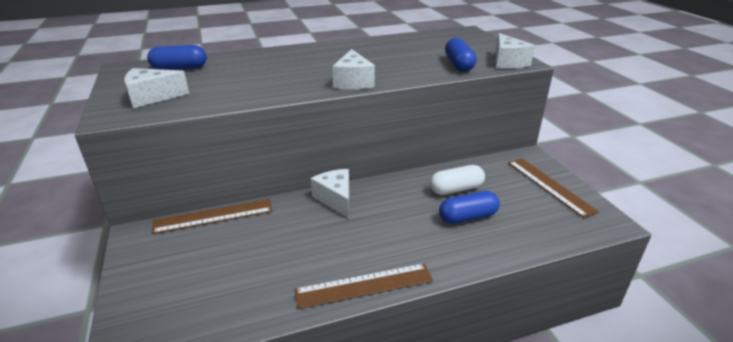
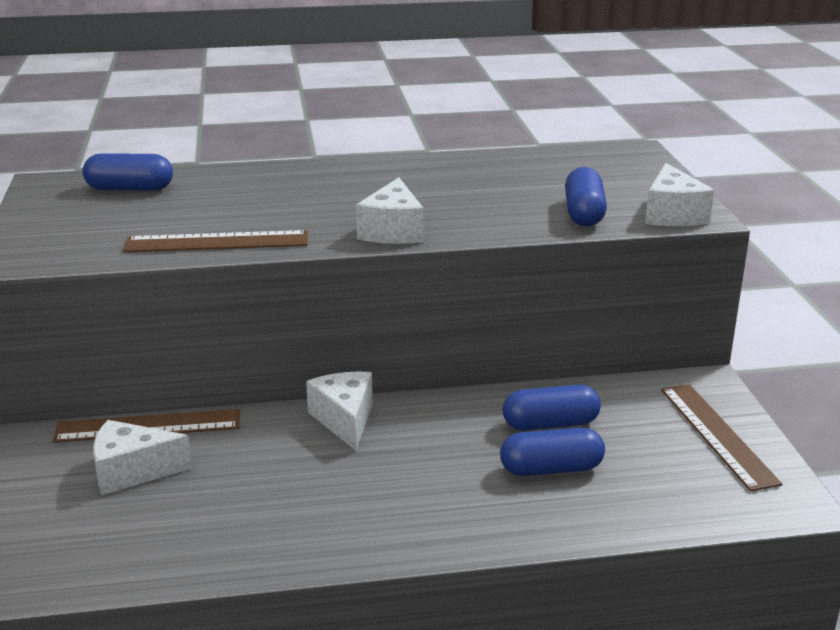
camera: 10 degrees right, 5 degrees down
(152, 97) = (79, 234): white cheese -> white cheese (132, 471)
(364, 285) = (348, 548): brown ruler -> brown ruler (217, 242)
(456, 189) = (550, 424): white capsule -> blue capsule

